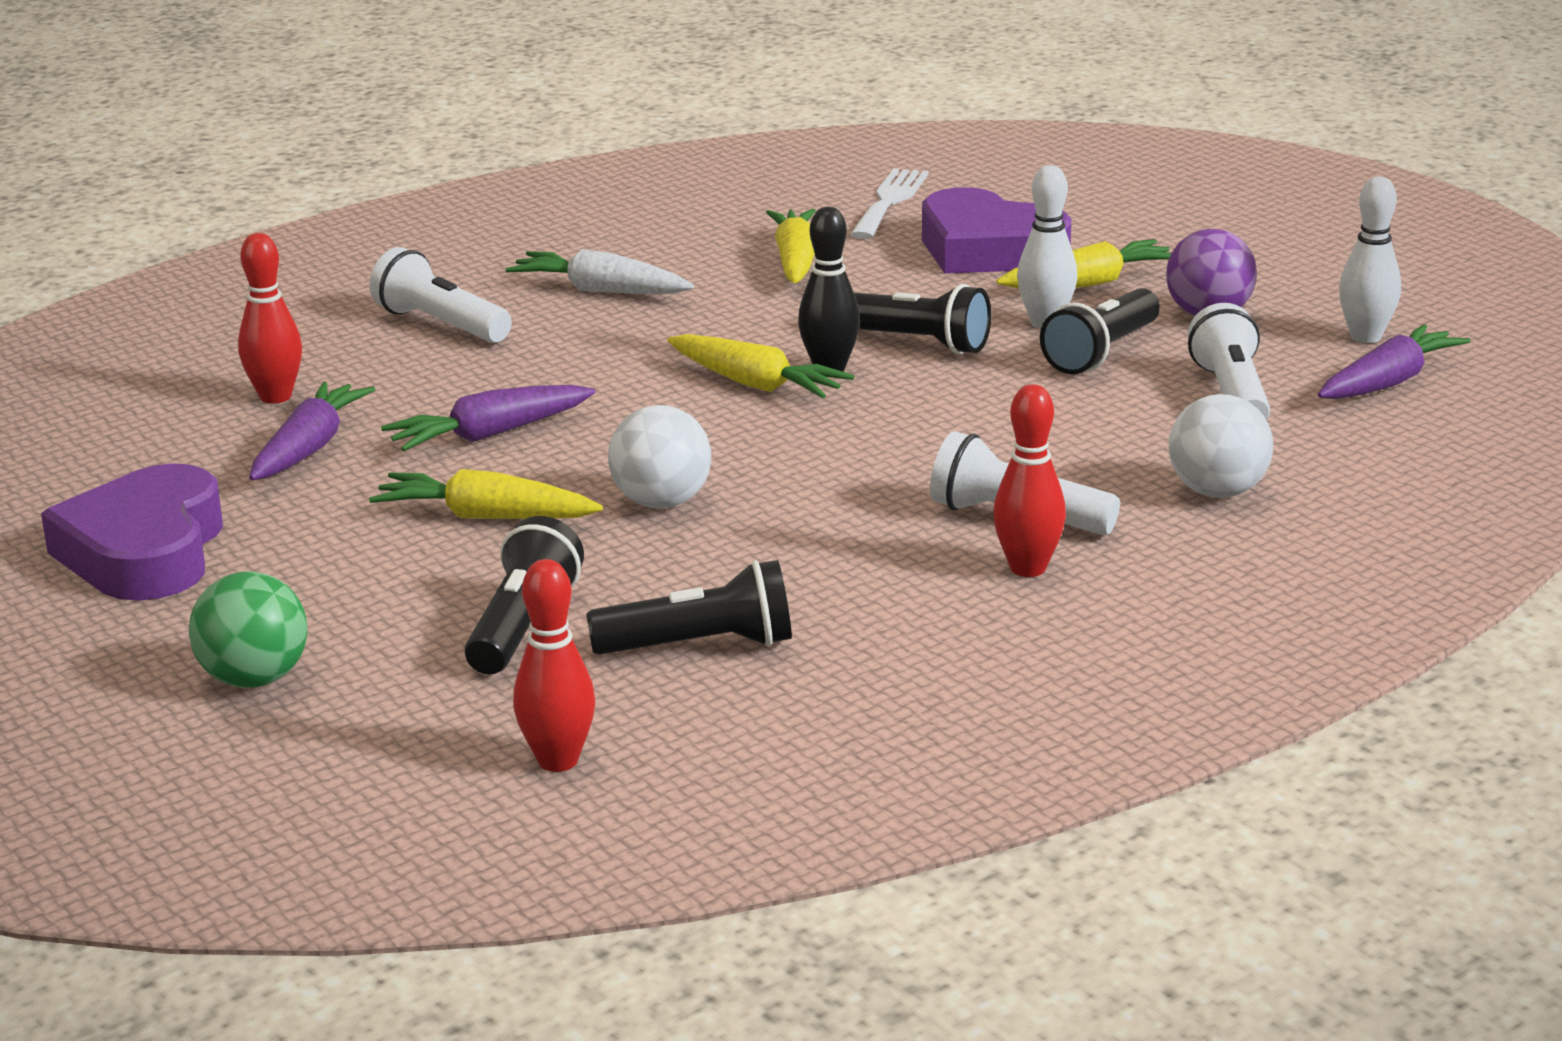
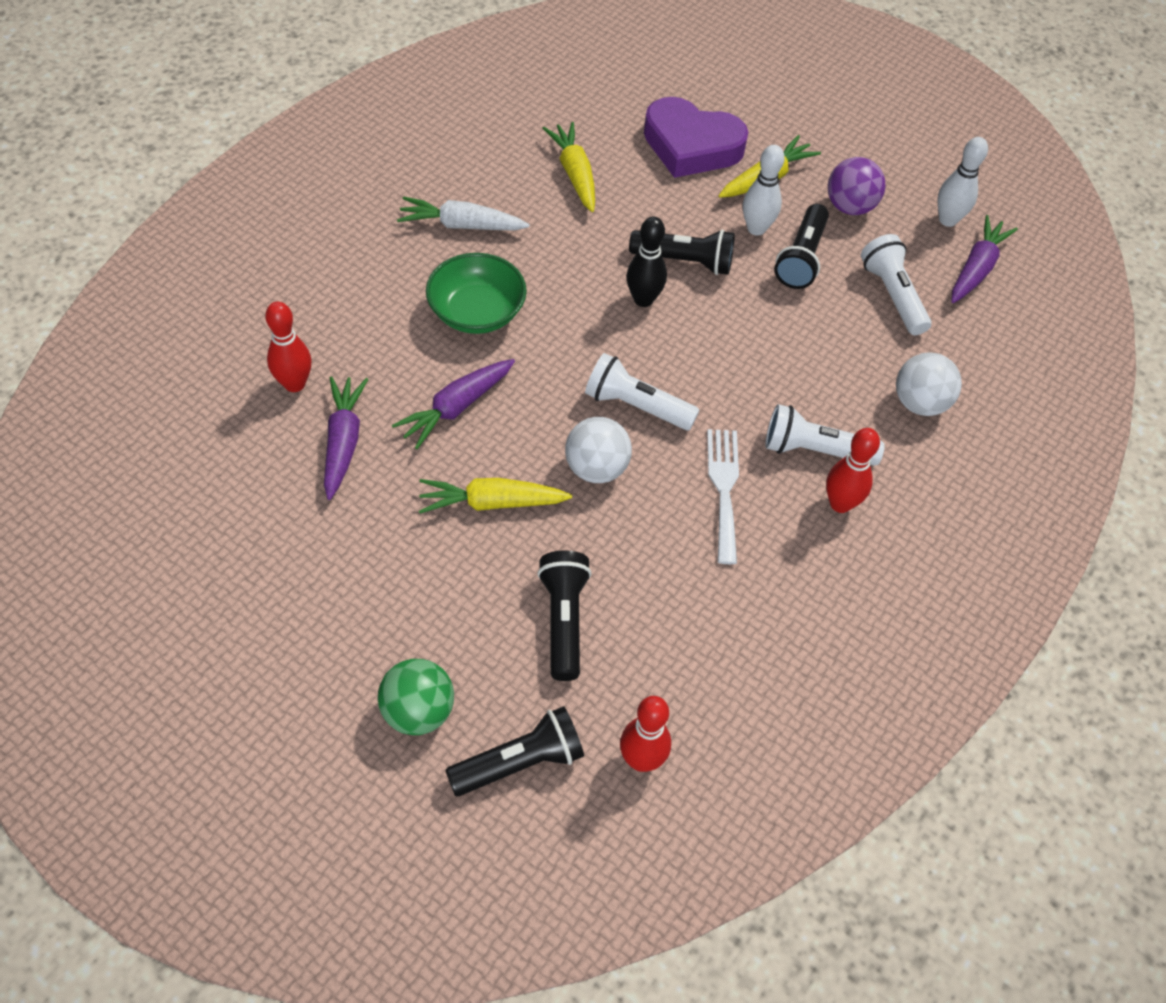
camera: 20 degrees left, 30 degrees up
(145, 551) = (283, 580): purple heart -> none
(441, 324) = (371, 280): white flashlight -> white flashlight (636, 406)
(573, 361) = (477, 312): none -> green bowl
(701, 646) = (680, 622): black flashlight -> black flashlight (520, 762)
(756, 384) = (604, 324): yellow carrot -> none
(890, 201) = (608, 94): white fork -> white fork (724, 488)

